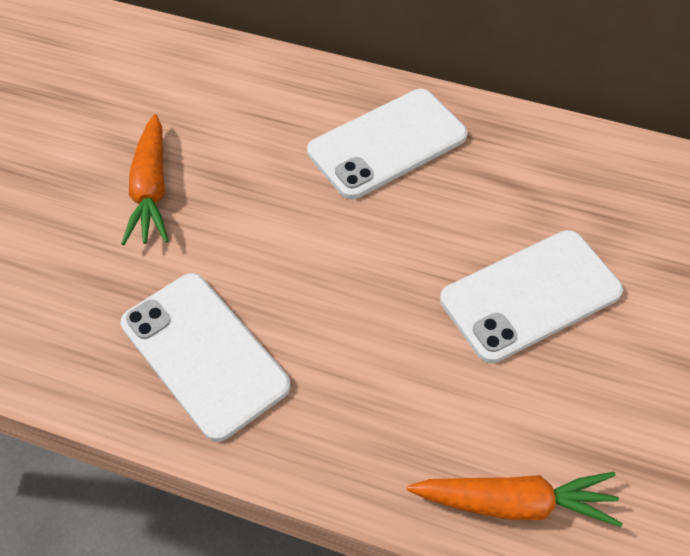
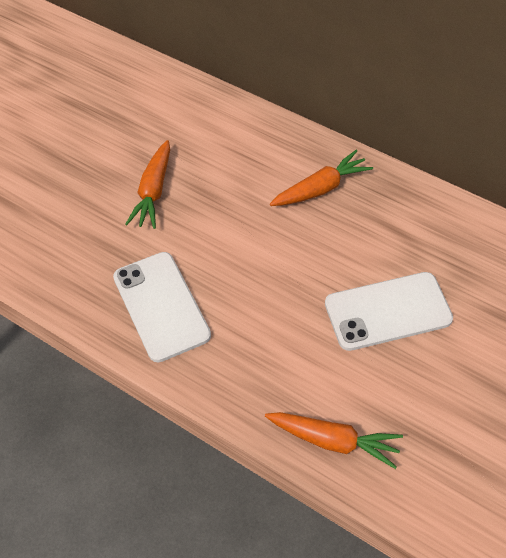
camera: 15 degrees right, 0 degrees up
(387, 144) = (321, 188): white phone -> orange carrot

